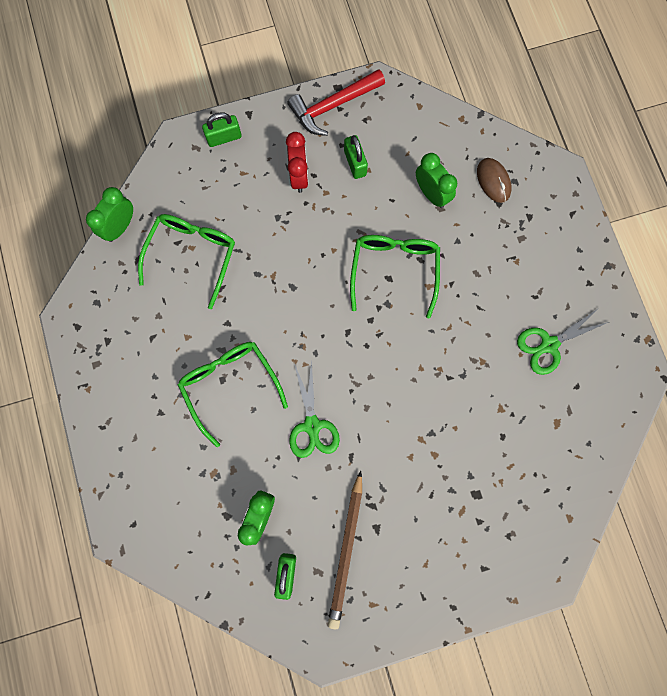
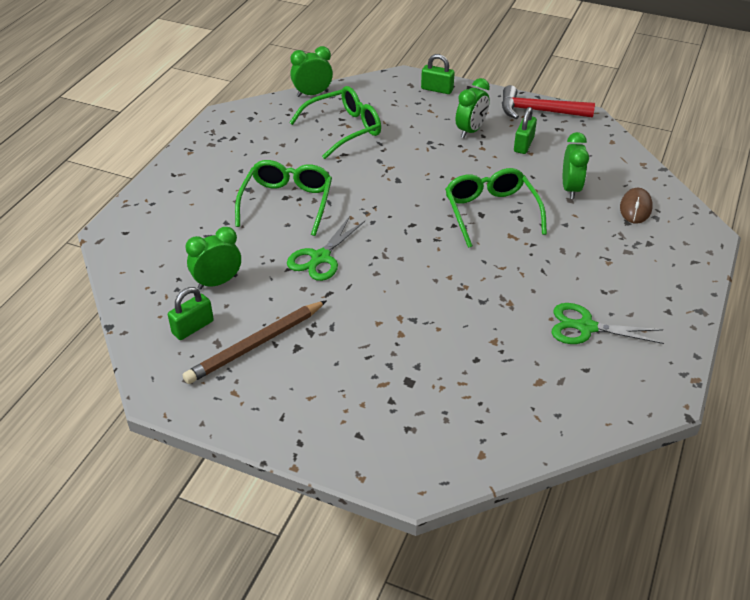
camera: 40 degrees right, 35 degrees down
(299, 176) = (470, 131): red clock -> green clock
(394, 270) = (491, 212): green glasses -> green glasses turned 60 degrees counterclockwise

